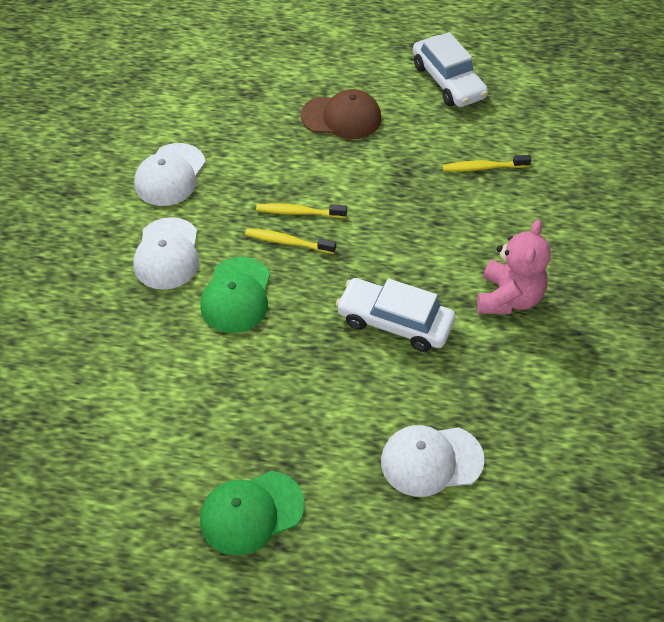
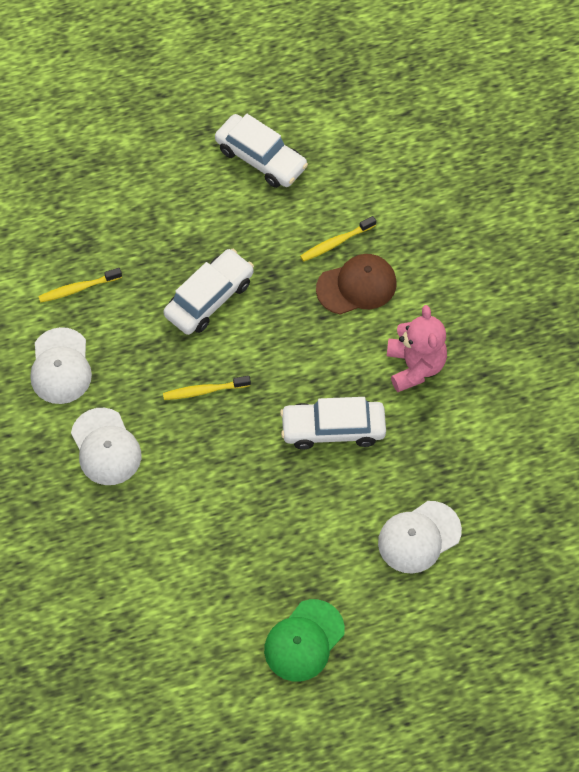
camera: 25 degrees left, 10 degrees up
(236, 295) = (188, 461): green cap -> none
(298, 212) = (198, 357): yellow toothbrush -> yellow toothbrush (78, 288)
(337, 170) = (209, 298): none -> white car
(341, 117) = (183, 239): brown cap -> brown cap (357, 286)

